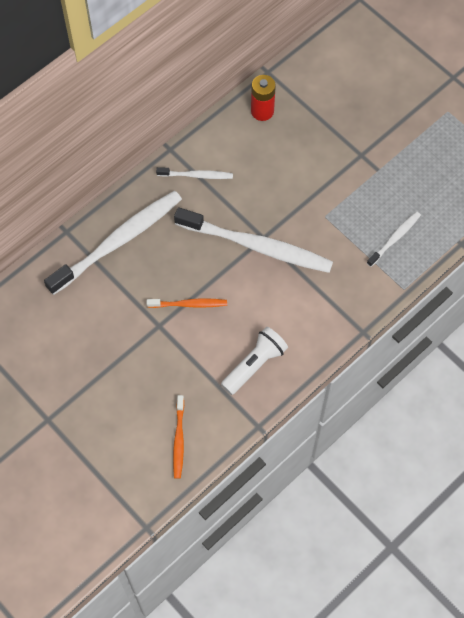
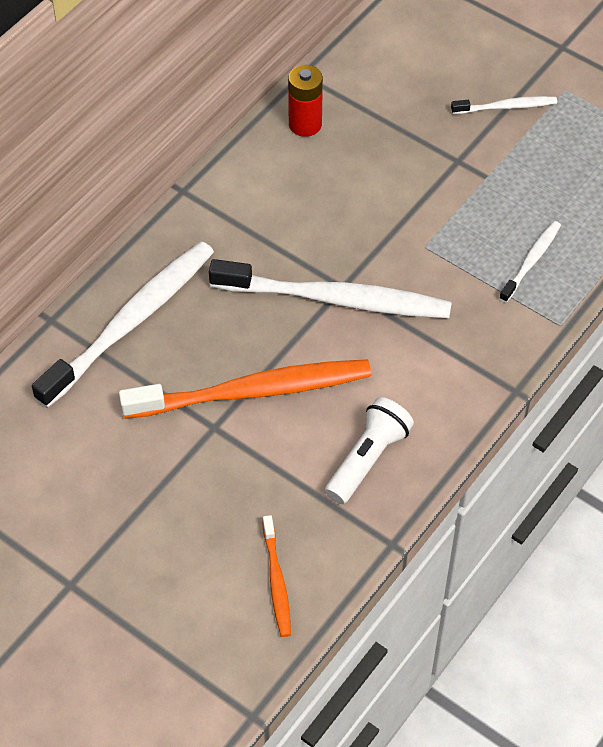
camera: 10 degrees left, 10 degrees down
(189, 304) = (253, 391): orange toothbrush -> orange toothbrush, size x2.09
(196, 175) = (228, 219): white toothbrush -> white toothbrush (506, 107)

